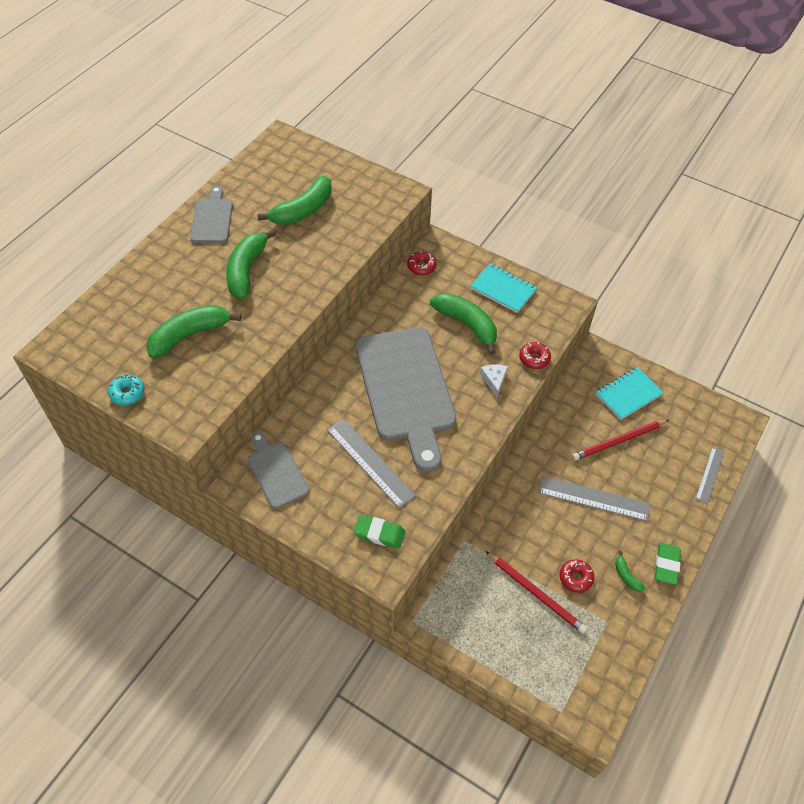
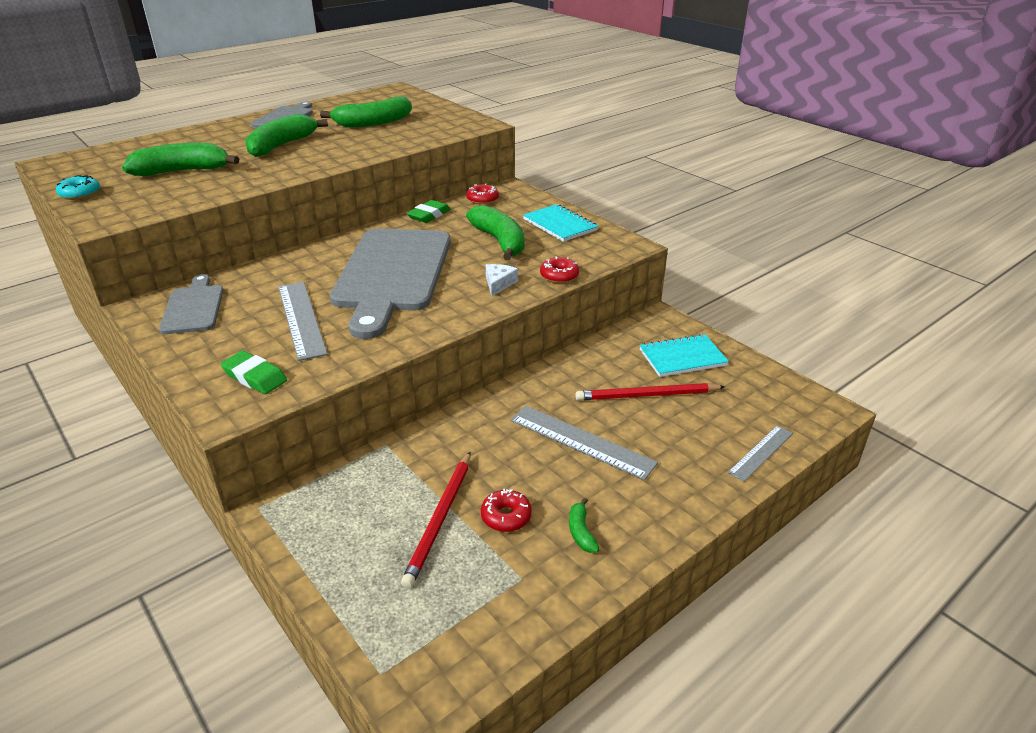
camera: 20 degrees right, 20 degrees down
(536, 593) = (440, 519): red pencil -> red pencil turned 45 degrees clockwise
(666, 565) = (648, 534): green eraser -> green eraser (429, 215)

